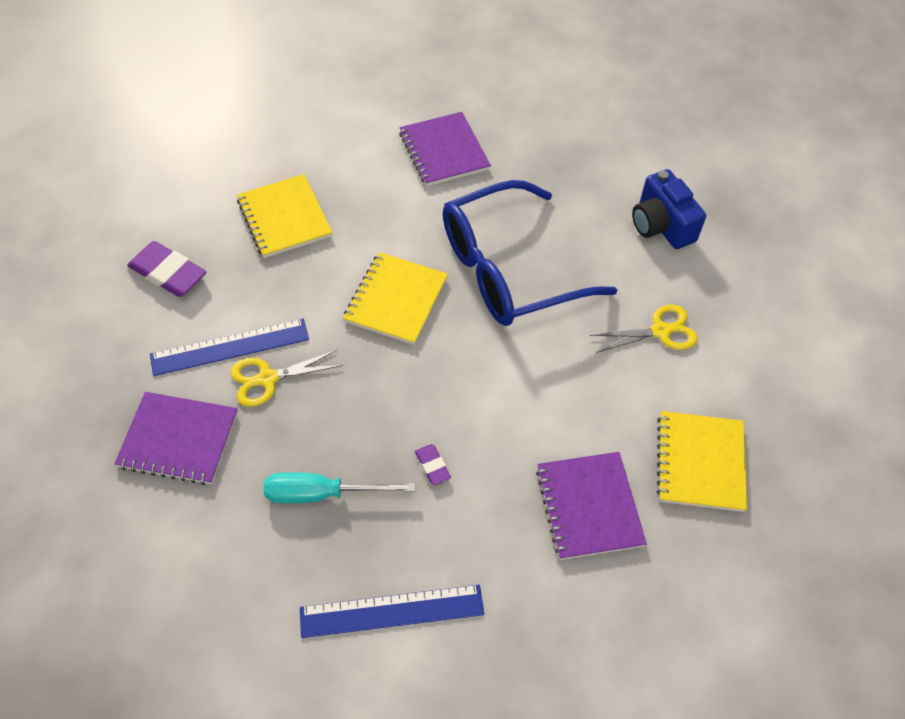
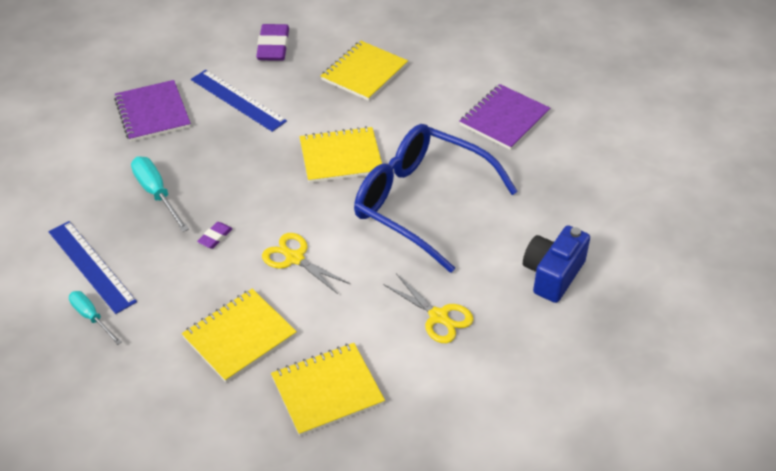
camera: 60 degrees right, 10 degrees down
(268, 379) = (226, 128): yellow scissors -> yellow scissors (295, 258)
(473, 643) = (91, 317): none -> turquoise screwdriver
(589, 506) = (239, 337): purple notebook -> yellow notebook

